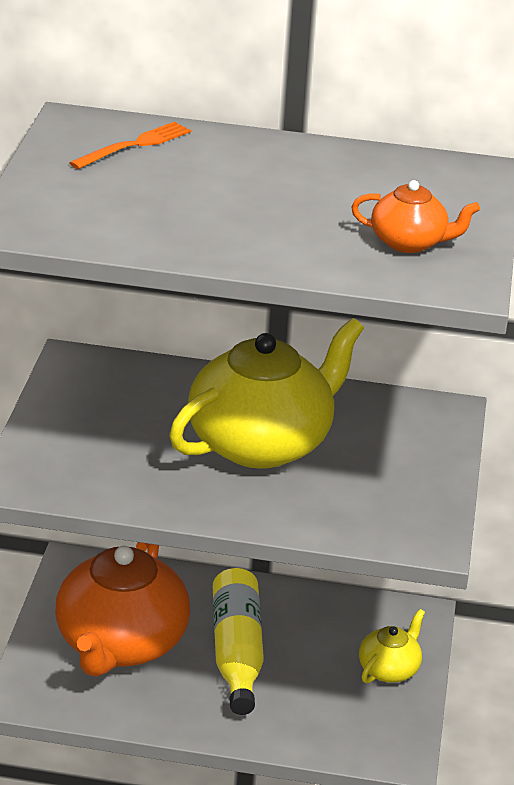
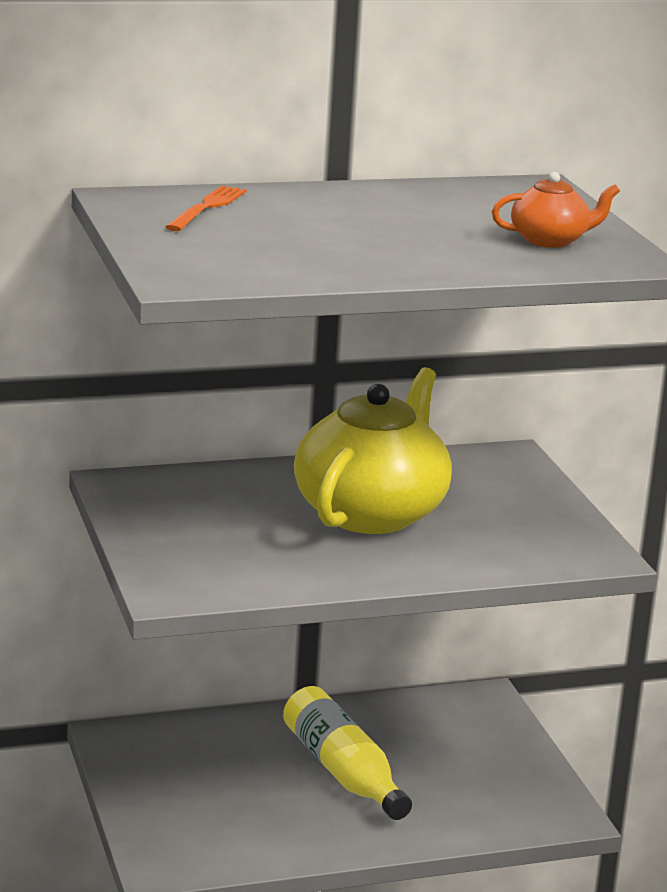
camera: 25 degrees left, 10 degrees down
(120, 644) = (221, 794): orange teapot -> none
(389, 669) = (497, 748): yellow teapot -> none

